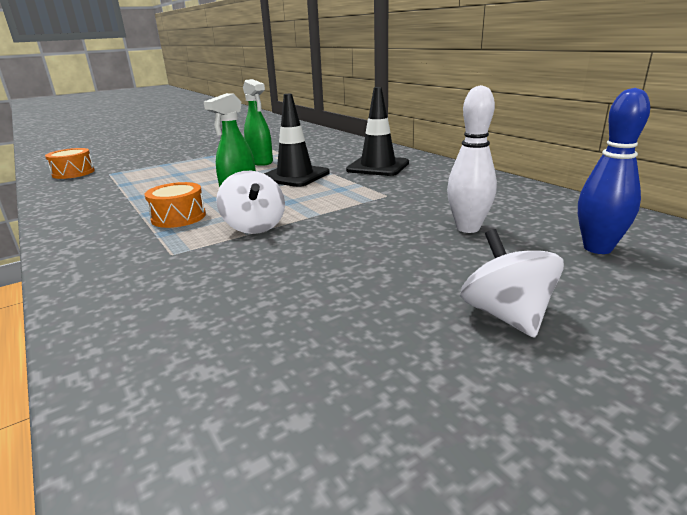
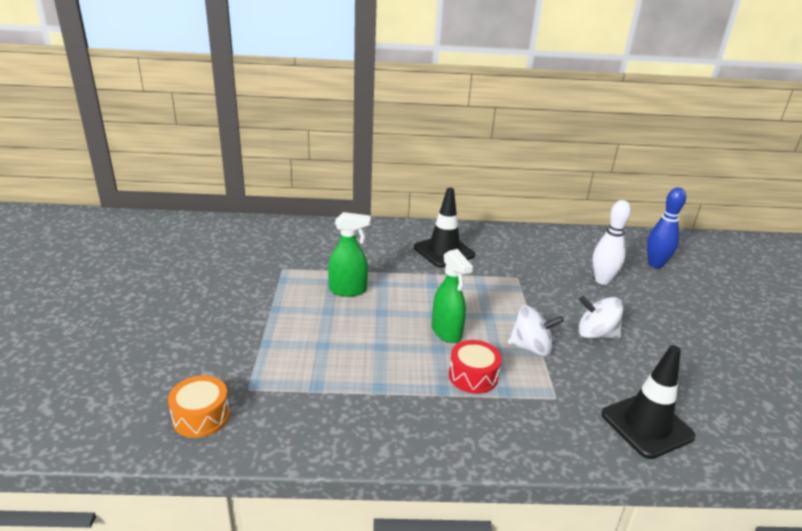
camera: 60 degrees left, 5 degrees up
(178, 217) = (473, 376): orange drum -> red drum
(295, 176) = (422, 291): black traffic cone -> black traffic cone (647, 425)
(506, 315) = (708, 320): white spinning top -> white spinning top (596, 334)

